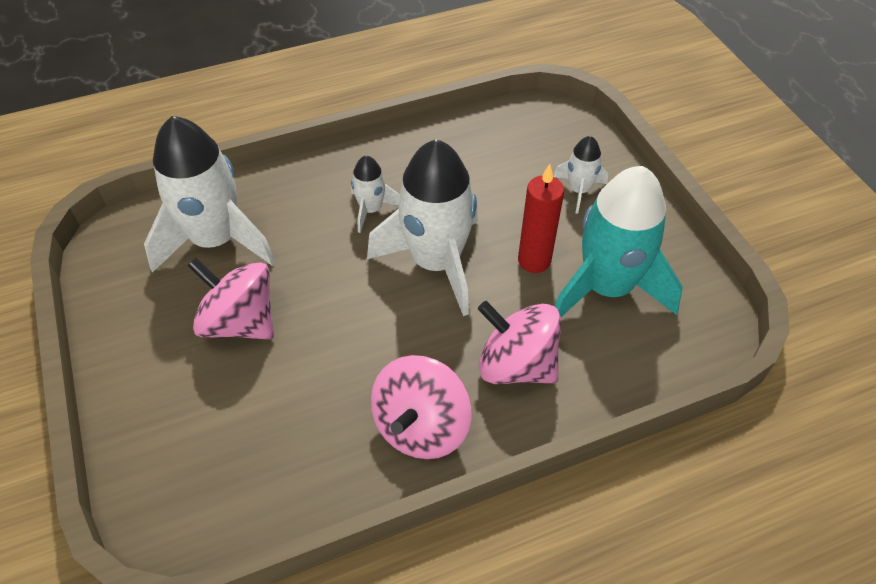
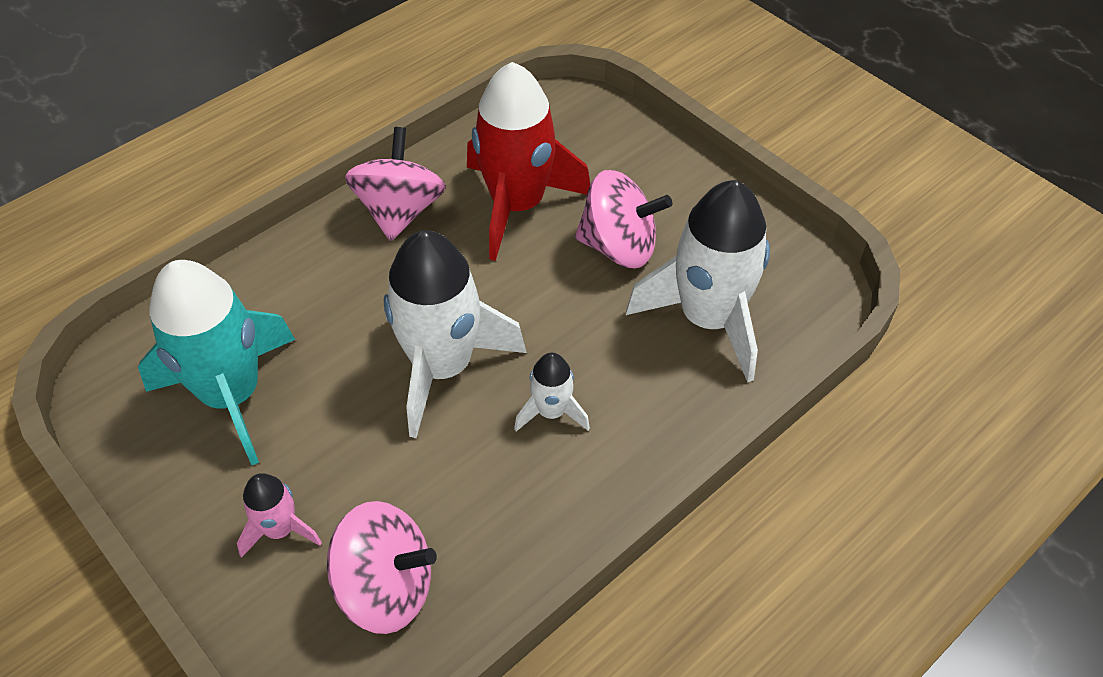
camera: 160 degrees right, 0 degrees up
(304, 396) = (517, 205): none -> red rocket
(516, 365) = (323, 284): pink spinning top -> pink spinning top (386, 587)
(534, 260) = (325, 404): red candle -> none
(578, 190) = (280, 529): white rocket -> pink rocket

